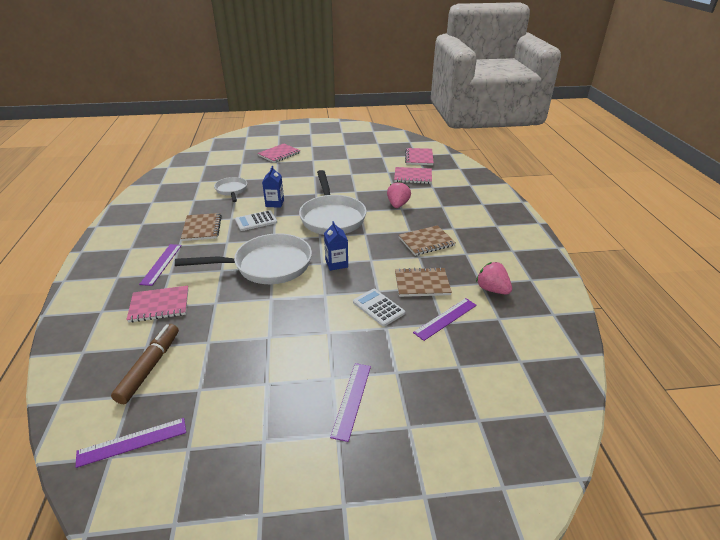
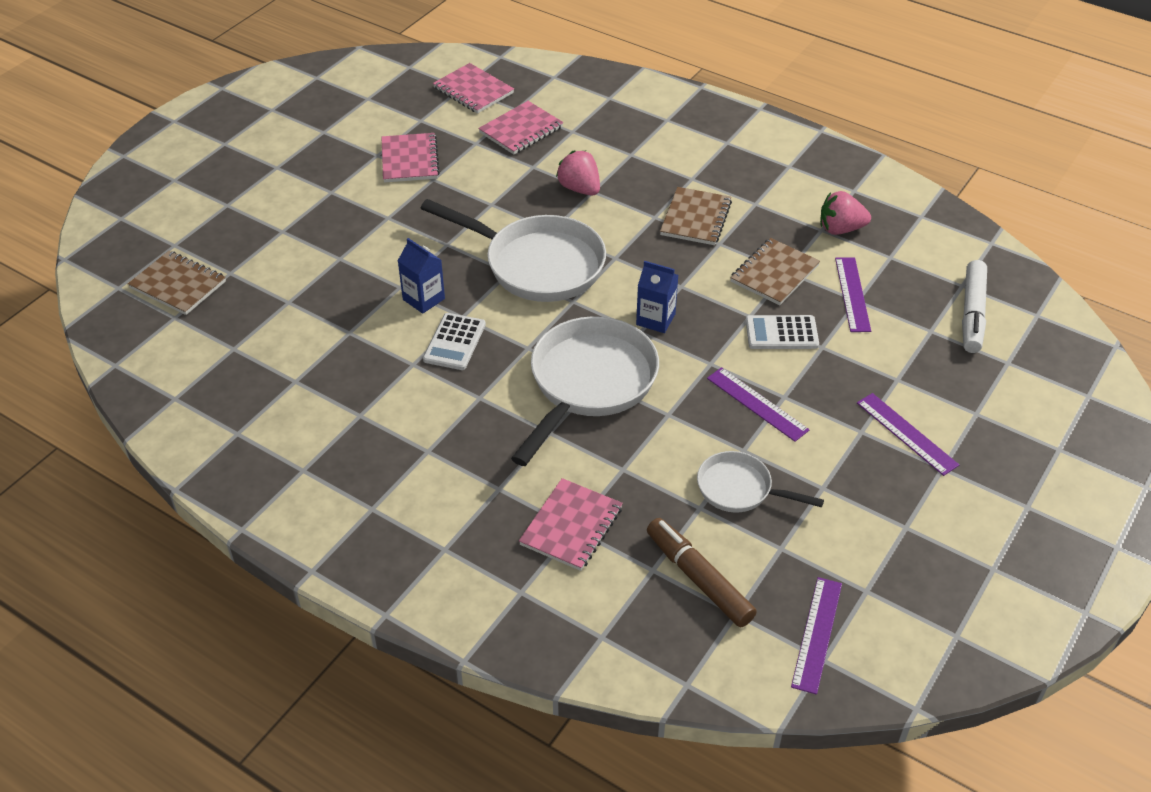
camera: 50 degrees left, 10 degrees up
(161, 264) = (462, 488): purple ruler -> purple ruler (757, 404)
(202, 228) = (405, 407): brown notebook -> brown notebook (178, 285)
(232, 190) = (319, 325): white pan -> white pan (740, 489)
(279, 154) = (256, 216): pink notebook -> pink notebook (410, 160)
(500, 378) = (972, 314): none -> white marker

